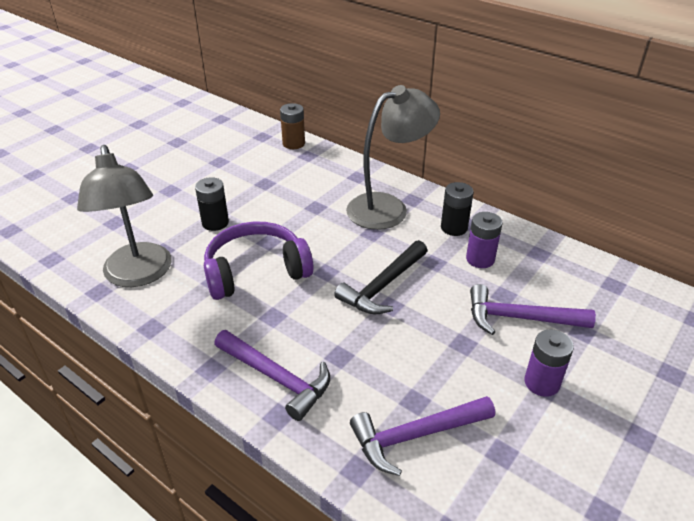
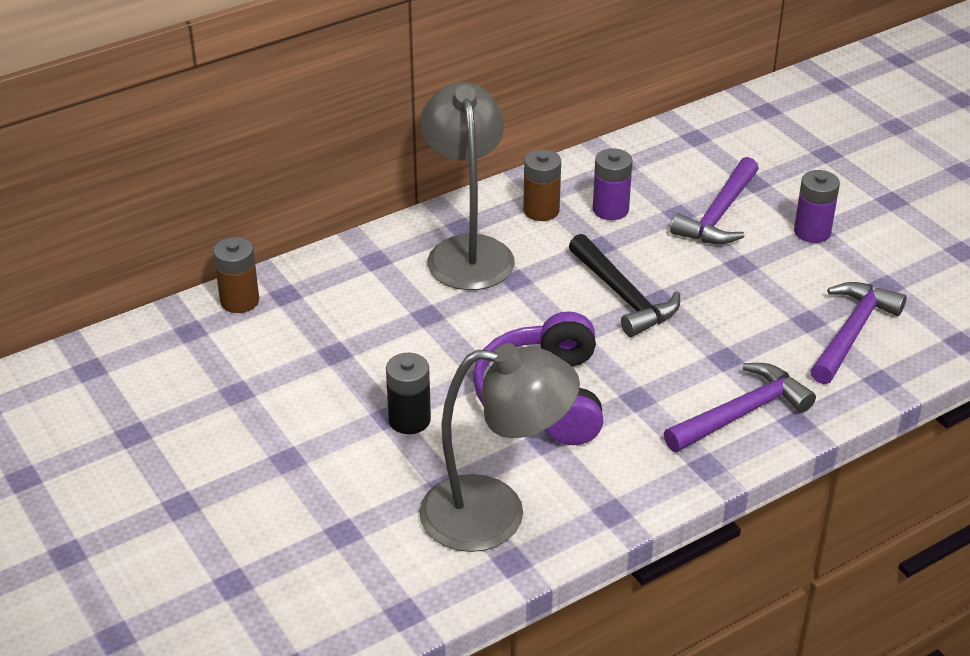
camera: 70 degrees left, 0 degrees up
(415, 436) = (852, 332): purple hammer -> purple hammer turned 150 degrees counterclockwise
(454, 228) = (541, 210): black battery -> brown battery

